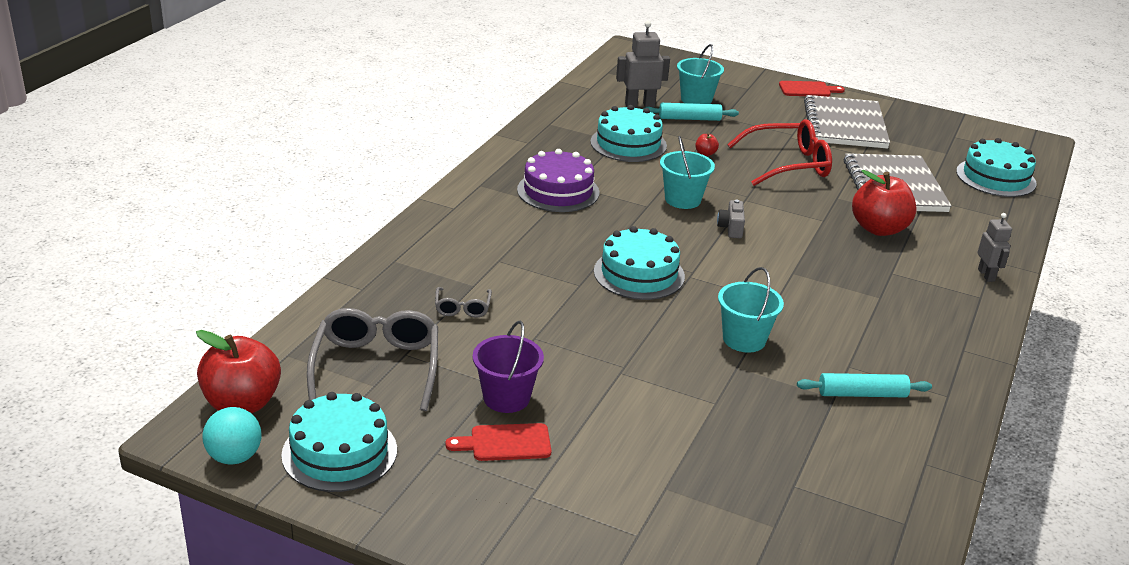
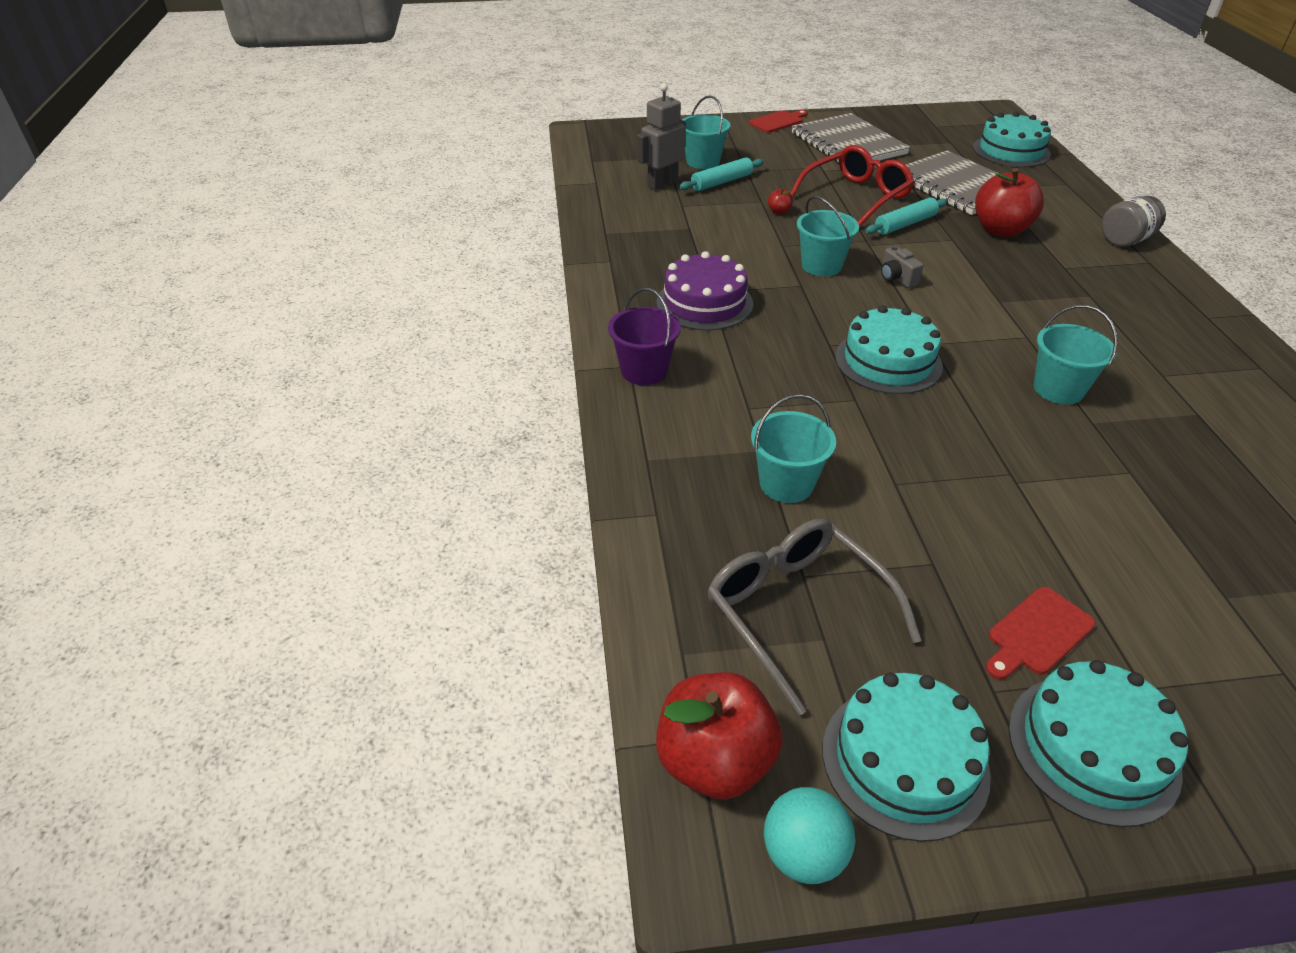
camera: 30 degrees left, 10 degrees up
(462, 308) = (786, 484): grey glasses -> turquoise bucket
(506, 398) = (965, 574): purple bucket -> purple bucket (644, 371)
(628, 144) = (702, 227): turquoise cake -> turquoise cake (1093, 748)
(862, 394) = (1210, 398): turquoise rolling pin -> turquoise rolling pin (905, 224)
(986, 275) = (1125, 240): grey robot -> grey jar

